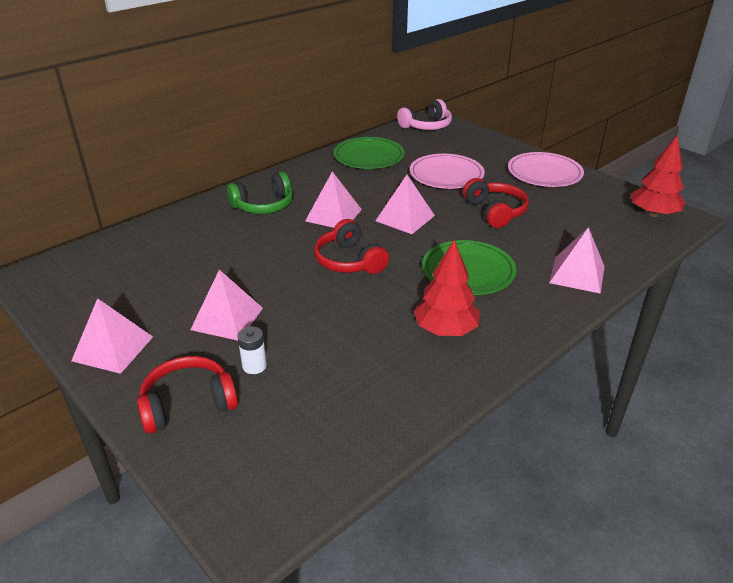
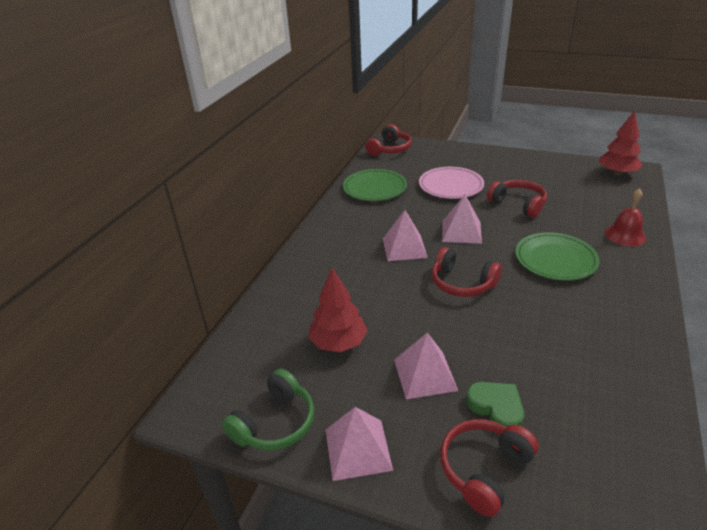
camera: 25 degrees left, 0 degrees up
(254, 366) = (496, 408): white battery -> green heart
(264, 205) = (337, 258): green headphones -> green headphones (275, 423)
(426, 126) = (389, 149): pink headphones -> red headphones
(445, 330) = (595, 313): red tree -> red tree (338, 343)
(544, 173) = (516, 164): pink plate -> none
(577, 274) = (625, 235): pink pyramid -> red bell

